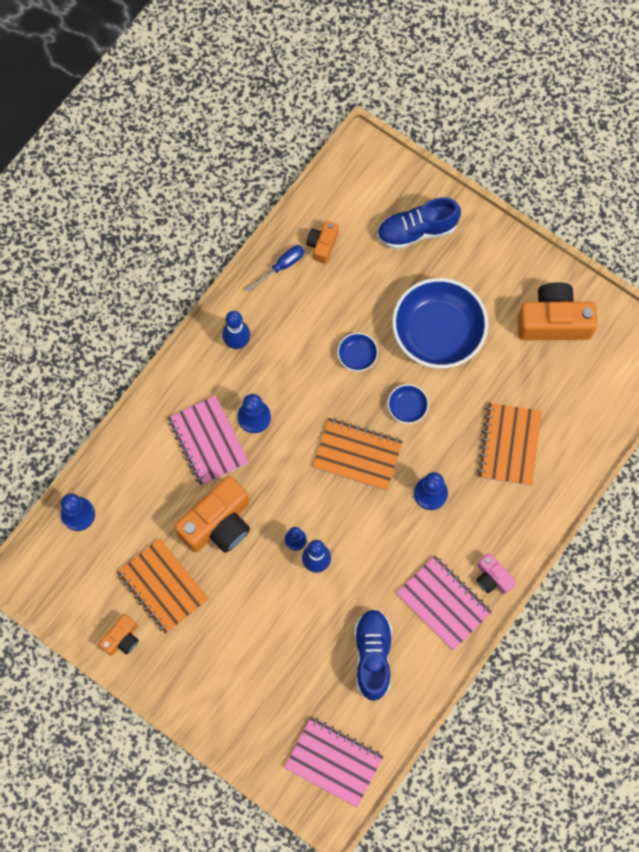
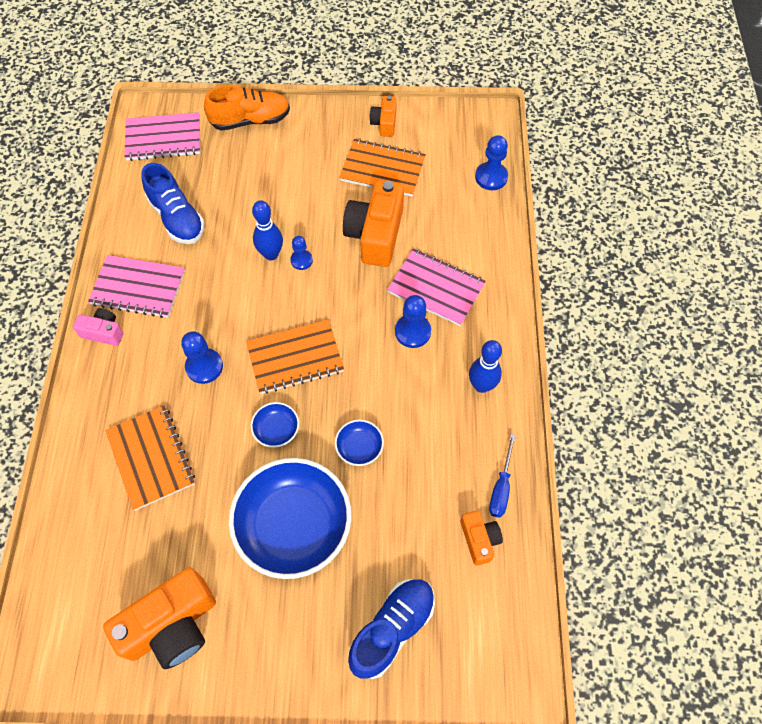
camera: 145 degrees right, 10 degrees down
(240, 728) = (250, 120): none -> orange shoe

